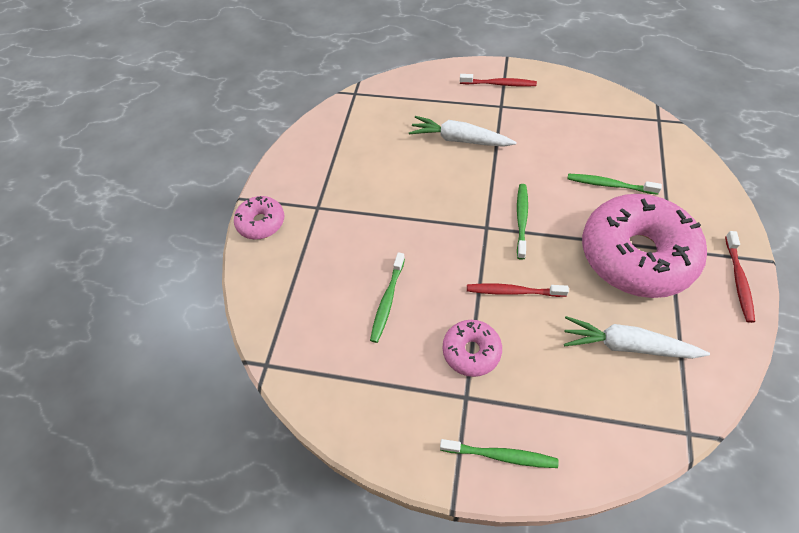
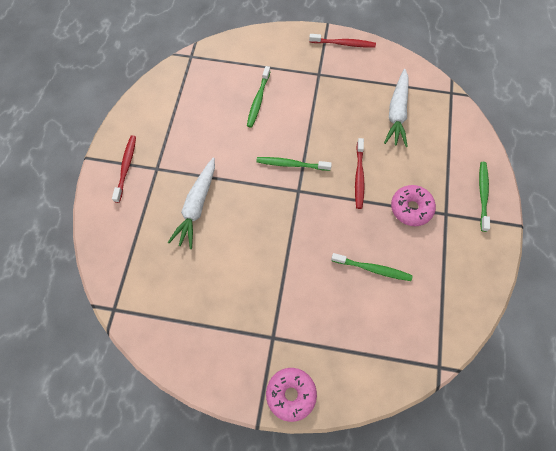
camera: 95 degrees left, 10 degrees up
(636, 255) = (324, 95): pink donut -> none

